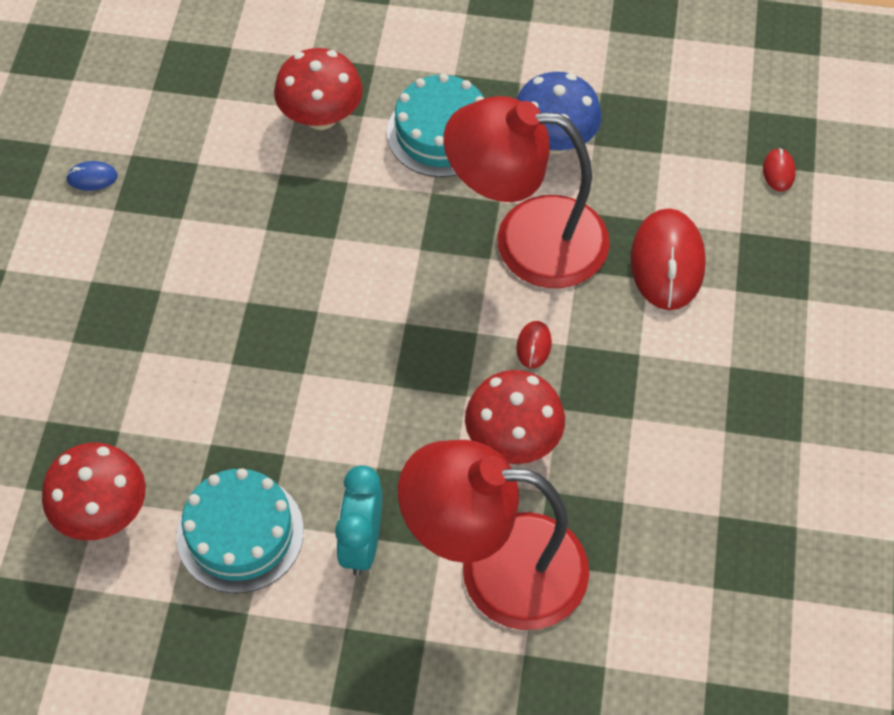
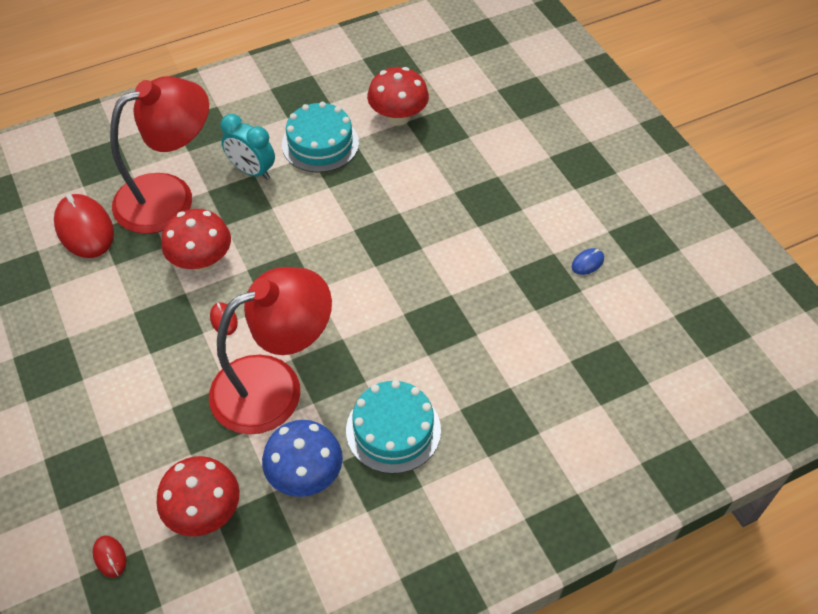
camera: 145 degrees right, 5 degrees down
(321, 116) = (487, 390): red mushroom -> red mushroom (204, 512)
(362, 544) = (252, 171): turquoise clock -> turquoise clock turned 150 degrees clockwise
(667, 262) = (163, 427): red mouse -> red mouse (84, 229)

